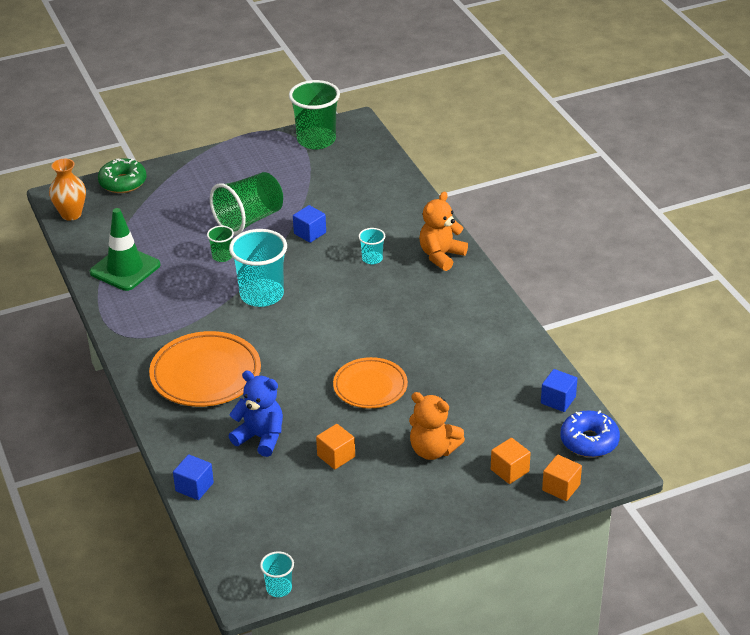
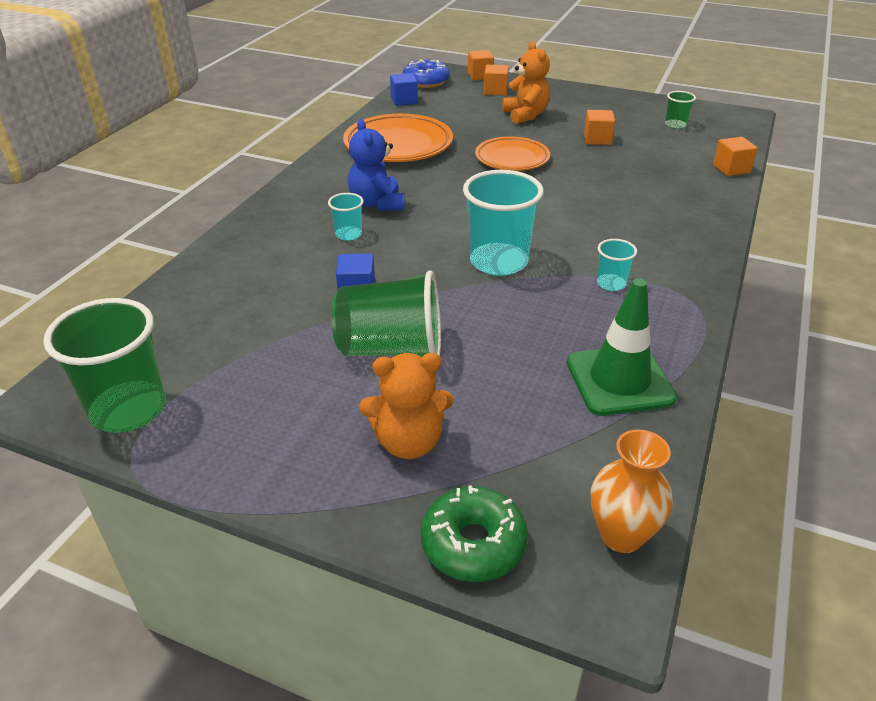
camera: 135 degrees left, 0 degrees up
(194, 487) = (731, 169): blue cube -> orange cube
(205, 374) = (640, 228): orange plate -> orange plate (398, 145)
(222, 256) = (484, 323): green cup -> green cup (675, 125)
(260, 437) = (642, 170): blue teddy bear -> blue teddy bear (377, 204)
(279, 588) = (719, 108): turquoise cup -> turquoise cup (611, 284)
(441, 256) = (292, 204): orange teddy bear -> orange teddy bear (409, 442)

